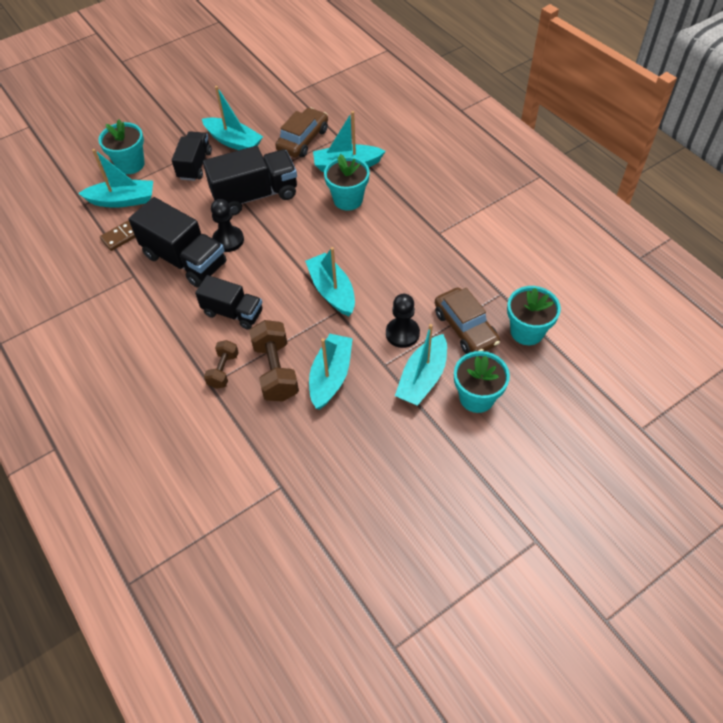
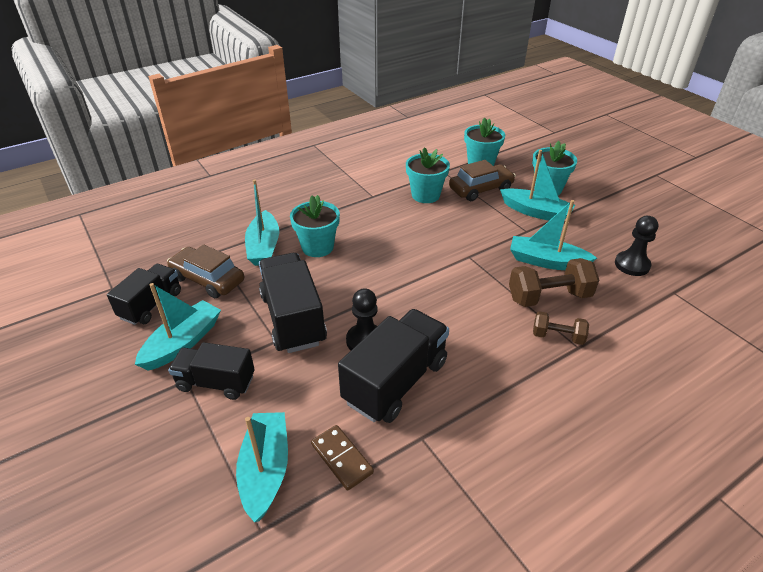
camera: 90 degrees left, 15 degrees down
(130, 164) = (183, 468): turquoise flower pot -> turquoise flower pot (425, 195)
(233, 312) = (477, 332): black truck -> black truck (151, 305)
(332, 291) = (443, 259): turquoise boat -> none
(402, 333) = (491, 220): black pawn -> black pawn (632, 265)

